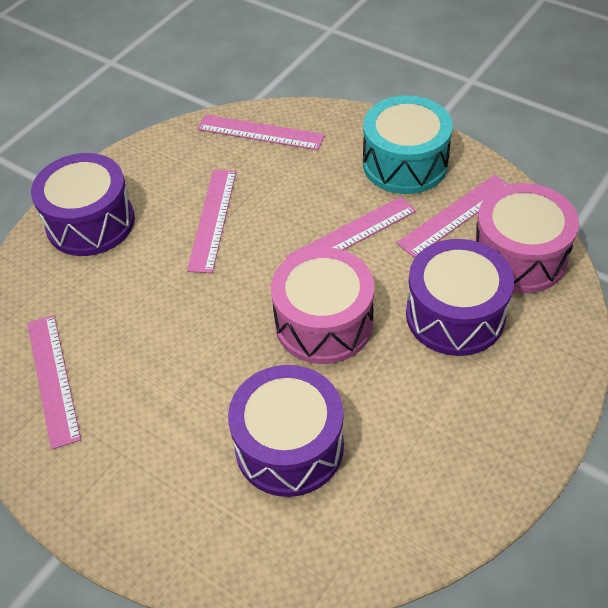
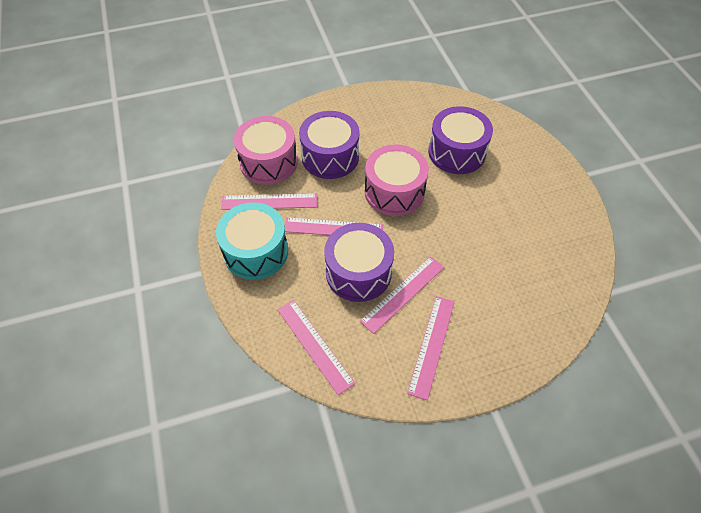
camera: 145 degrees left, 5 degrees up
(53, 379) = (557, 251): pink ruler -> pink ruler (432, 345)
(90, 222) = (484, 348): purple drum -> purple drum (358, 272)

